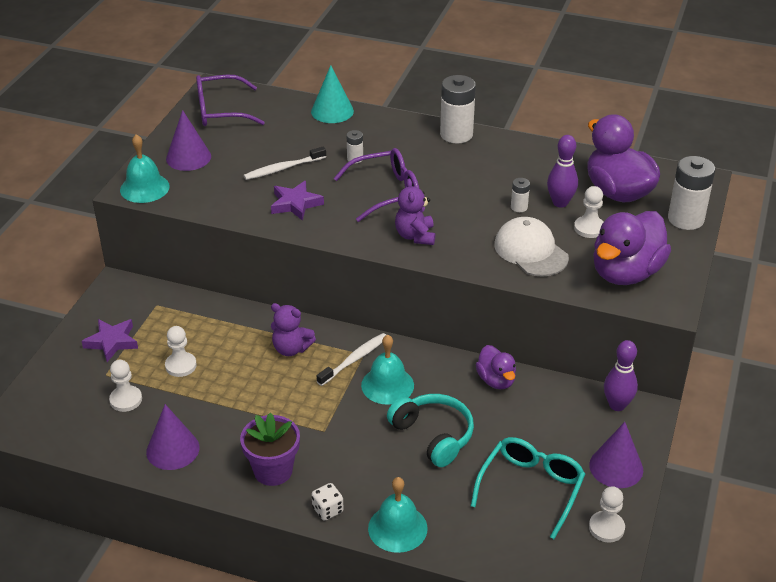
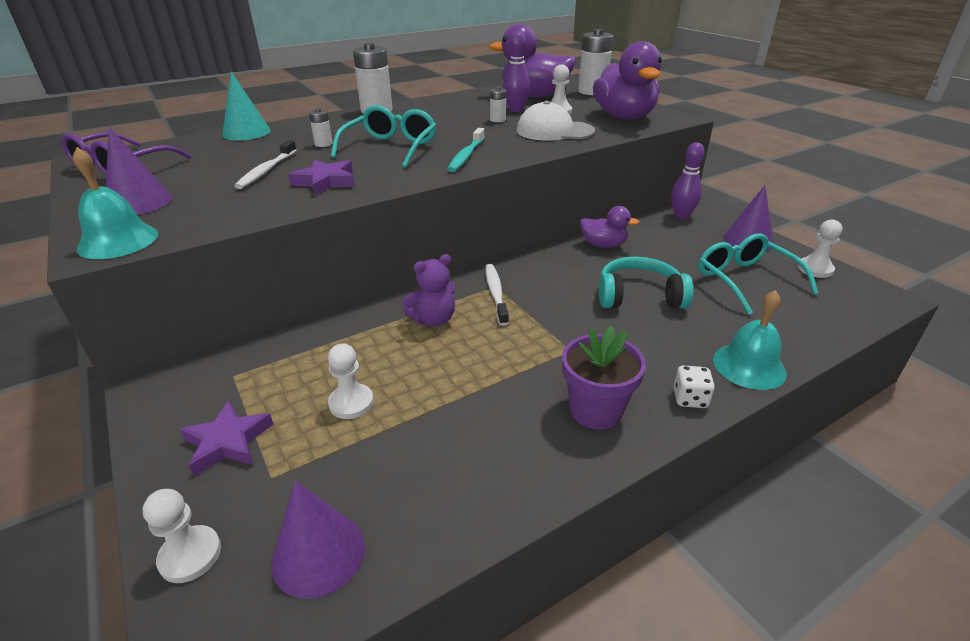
camera: 50 degrees left, 5 degrees down
(126, 400) = (340, 480): white pawn -> white pawn (190, 555)
(172, 449) = (478, 478): purple cone -> purple cone (318, 554)
(386, 192) = (390, 148): purple glasses -> turquoise glasses
(387, 385) = (549, 291): turquoise bell -> none
(415, 236) = (466, 156): purple teddy bear -> turquoise toothbrush

